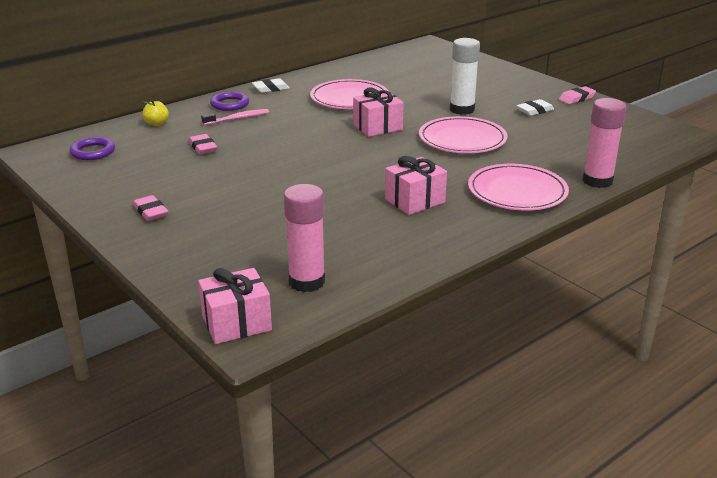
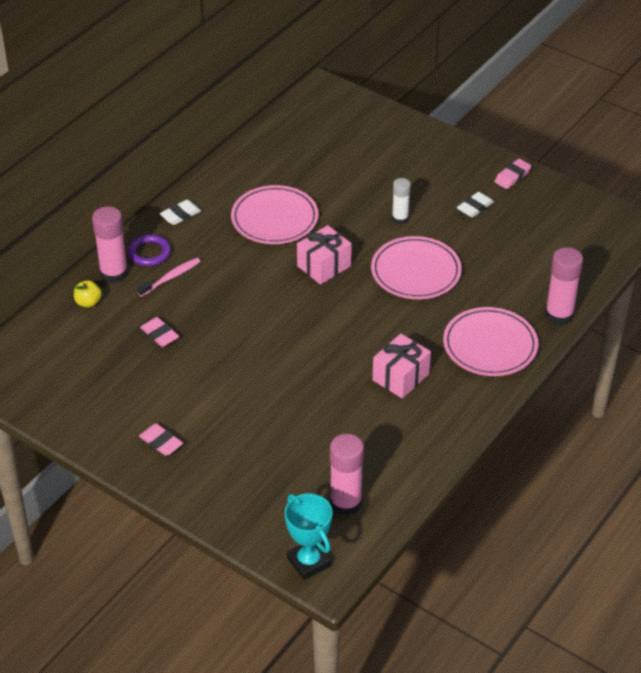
camera: 15 degrees left, 15 degrees up
(93, 152) = (49, 363): purple ring -> none
(191, 111) = (114, 273): none -> pink glue stick
(236, 323) = (308, 562): pink gift -> turquoise trophy
(462, 109) = (400, 218): white glue stick -> white glue stick, size x0.62

